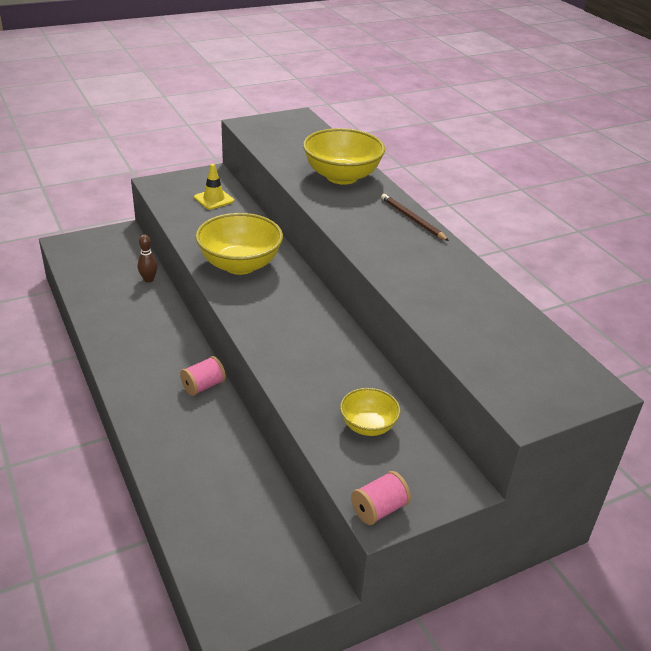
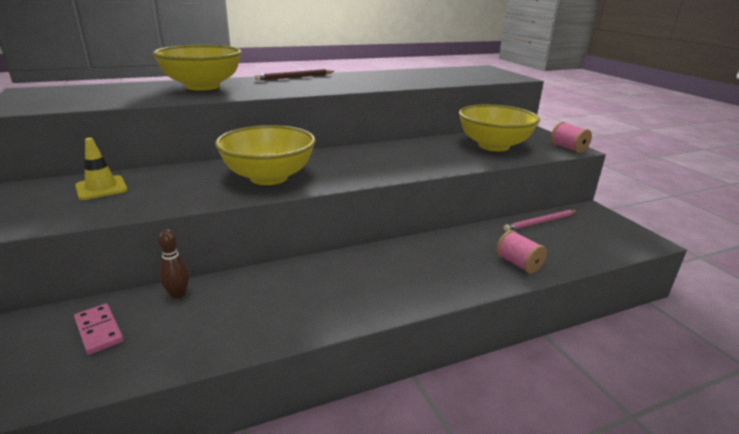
camera: 85 degrees left, 10 degrees down
(114, 260) = (99, 330): none -> pink domino
(203, 386) = (399, 252): pink spool -> pink spool (518, 264)
(275, 513) = (540, 222): none -> pink pencil
(368, 426) = (493, 146): yellow bowl -> yellow bowl, size x1.81

